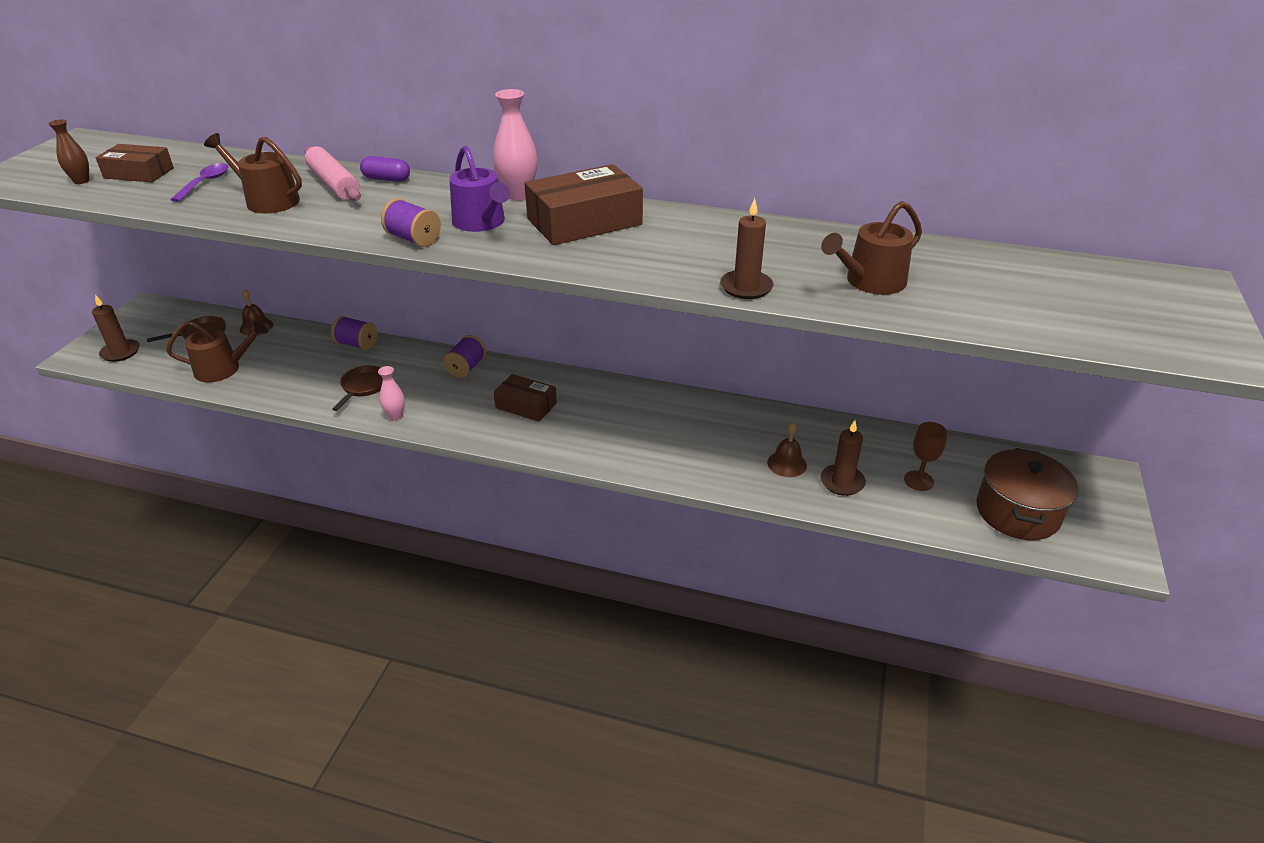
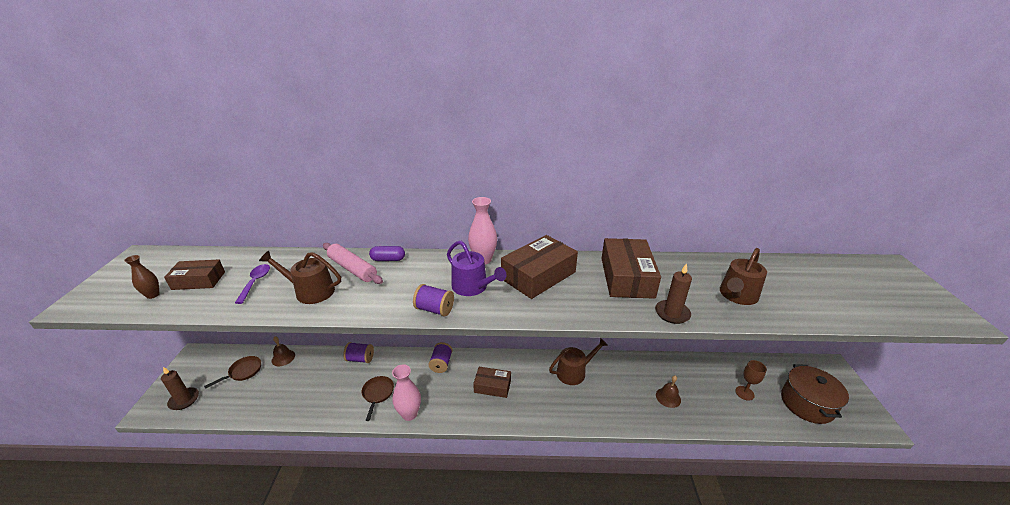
camera: 15 degrees left, 5 degrees down
(223, 369) = (269, 399): brown watering can -> brown watering can (574, 372)
(395, 416) = (409, 414): pink vase -> pink vase, size x1.64
(715, 240) = (626, 277): none -> brown box
(842, 482) = (705, 404): brown candle -> none

